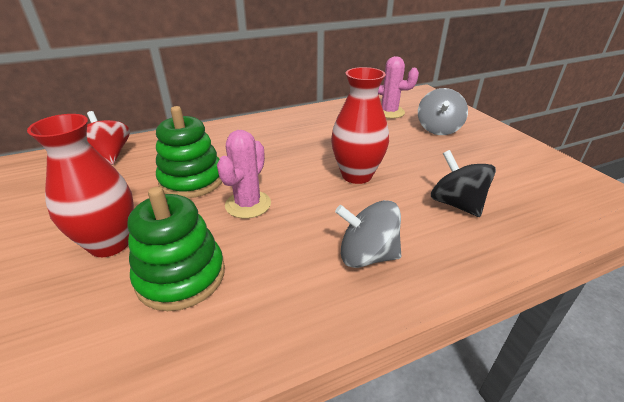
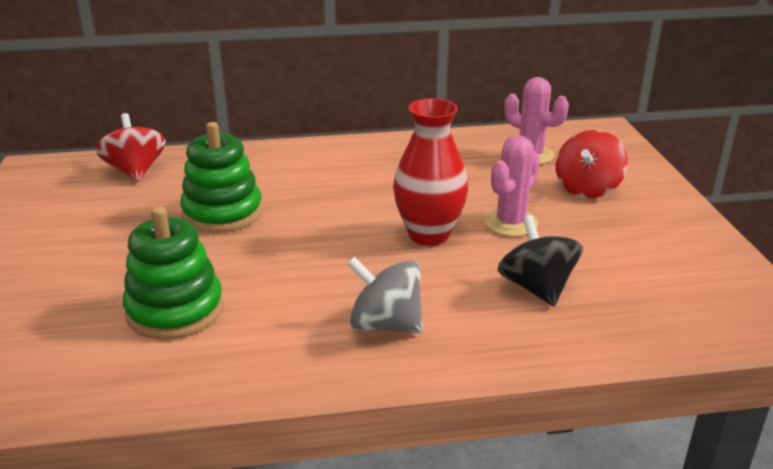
camera: 15 degrees right, 5 degrees down
(110, 243) = (113, 267): red vase -> none
(248, 204) = (276, 249): pink cactus -> pink cactus (511, 223)
(438, 129) = (587, 188): grey spinning top -> red spinning top

